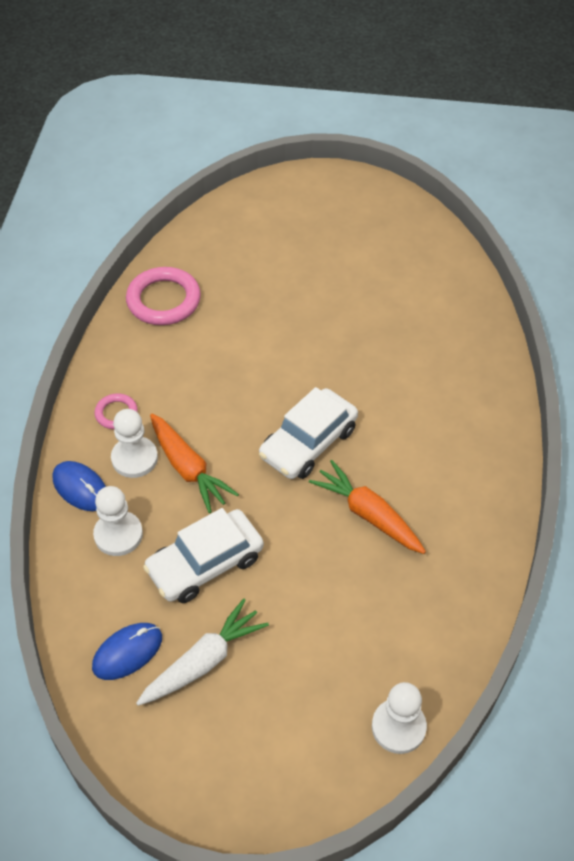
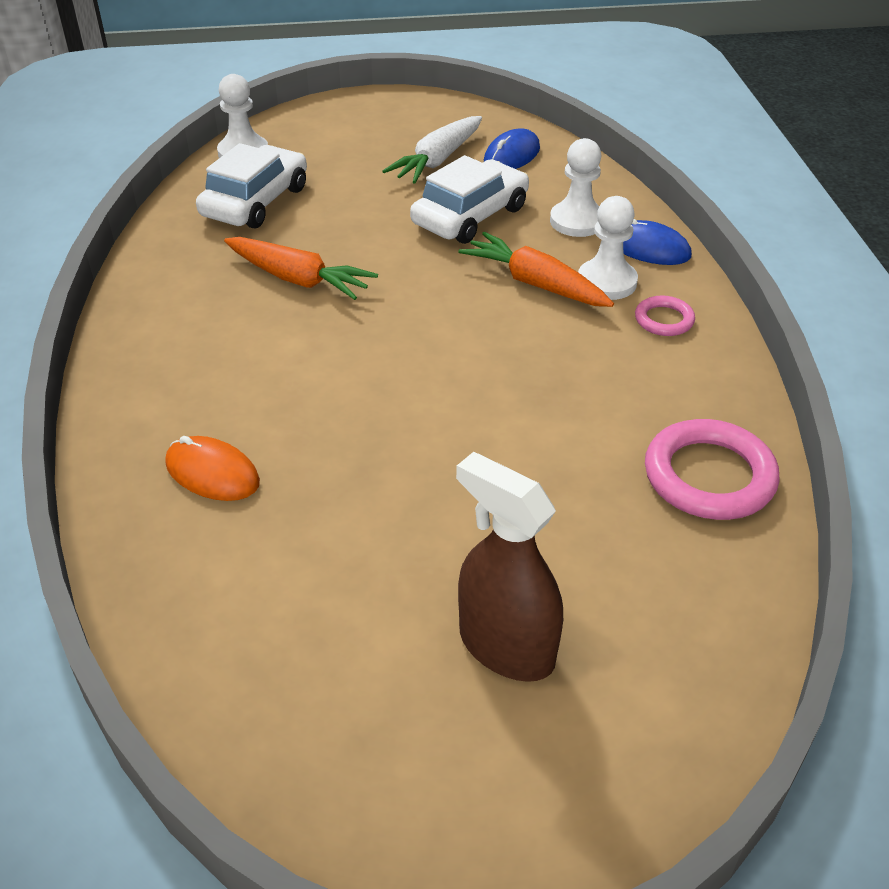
camera: 165 degrees right, 10 degrees down
(308, 243) = (506, 647): none -> brown spray bottle
(308, 443) = (394, 332): white car -> white car (255, 202)
(441, 358) = (212, 473): none -> orange mouse

